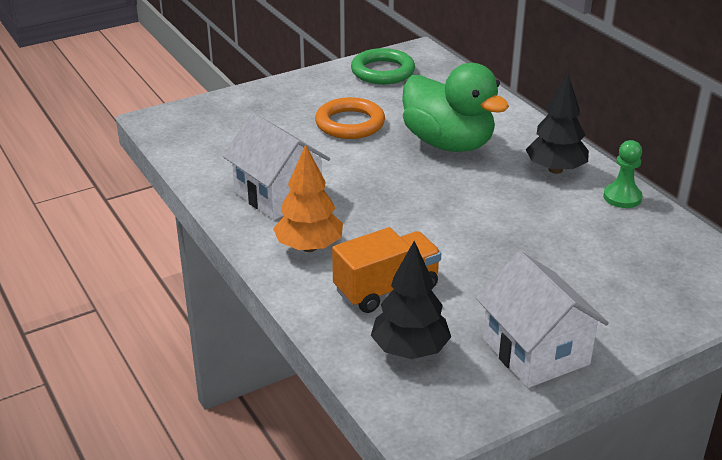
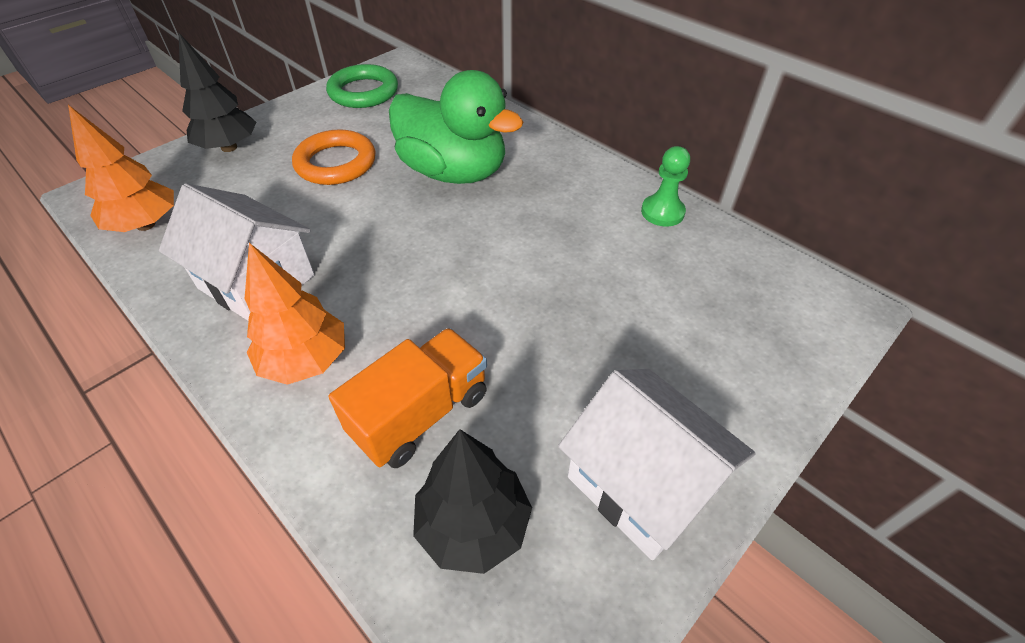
camera: 15 degrees left, 15 degrees up
(197, 146) = (146, 225): none -> orange tree
(555, 169) = (579, 187): black tree -> black tree (229, 147)

